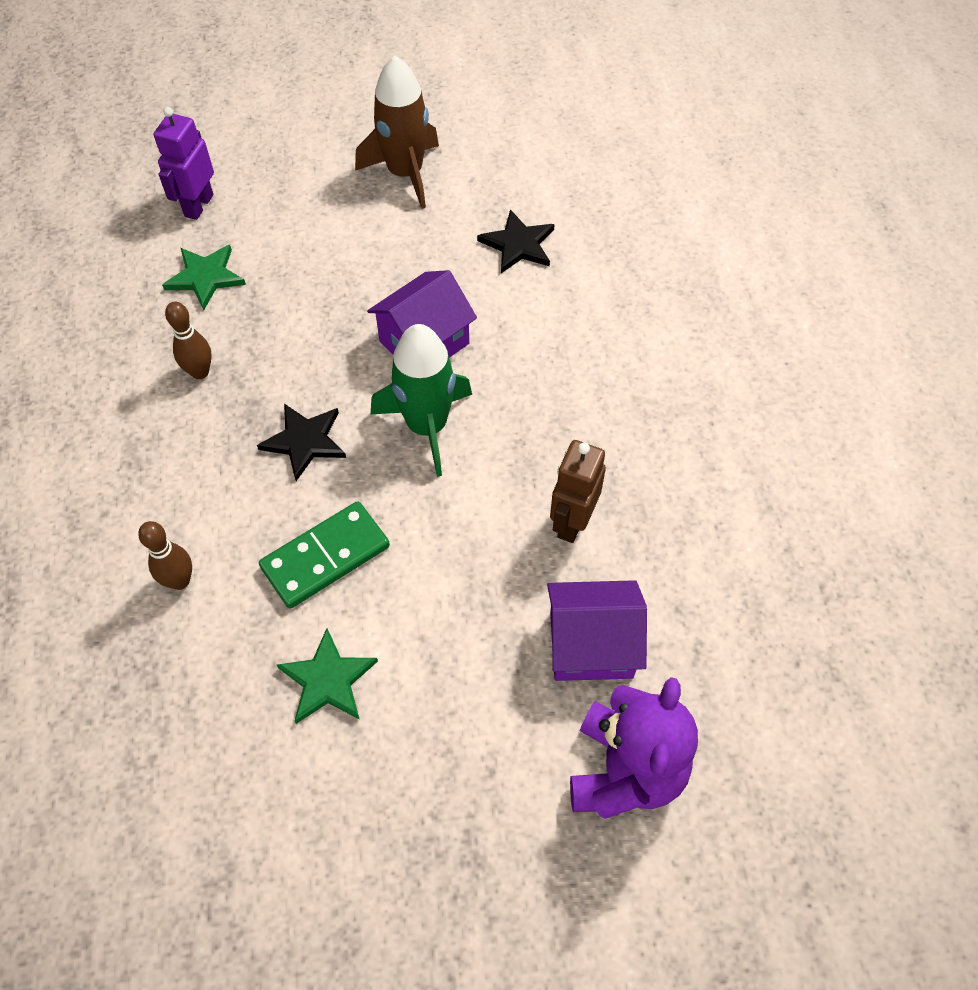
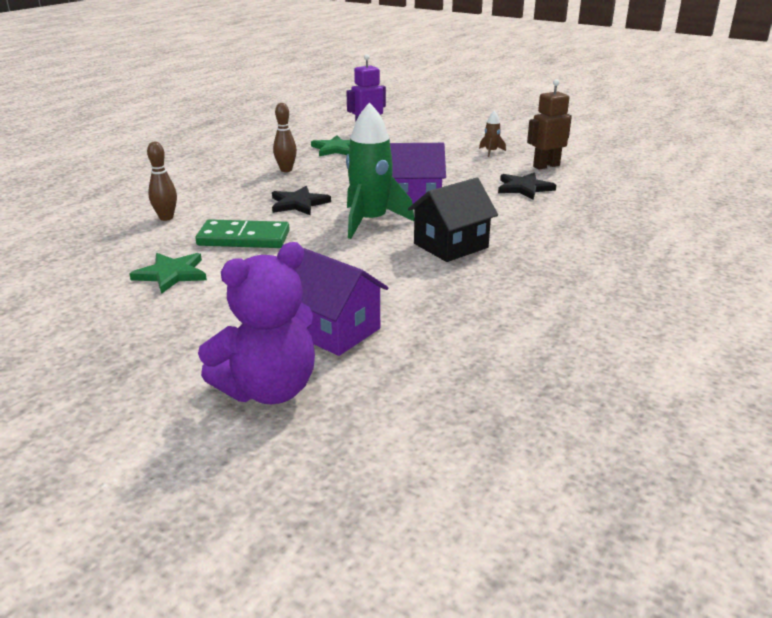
camera: 40 degrees right, 30 degrees down
(405, 173) = (491, 152): brown rocket -> brown rocket, size x0.44
(553, 419) = (450, 245): none -> black house
(572, 522) = (401, 283): brown robot -> brown robot (546, 166)

